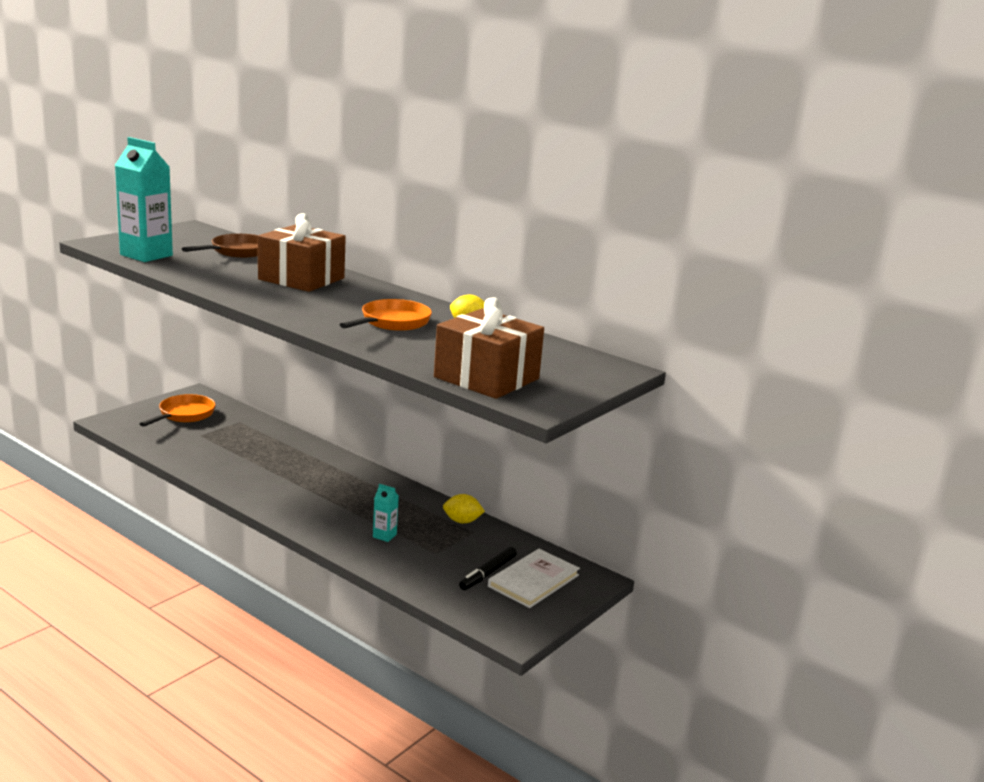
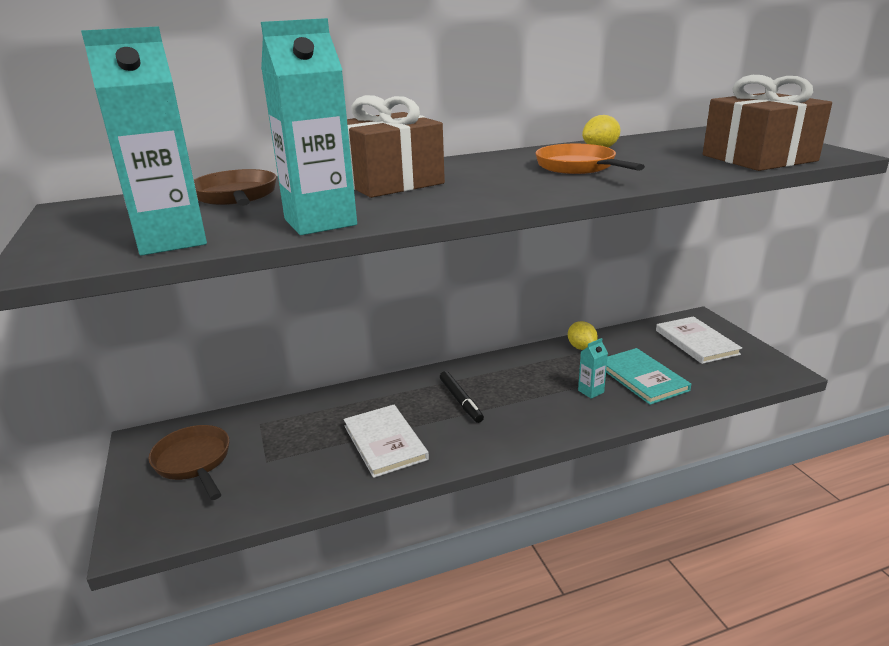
camera: 55 degrees left, 5 degrees up
(184, 415) = (194, 462): orange pan -> brown pan
(198, 276) = (320, 222): none -> turquoise carton
(247, 467) = (385, 442): none -> white book
(430, 558) = (642, 378): none -> turquoise book
(462, 521) = (581, 347): yellow lemon -> yellow lemon turned 60 degrees counterclockwise
(488, 573) = (679, 358): black marker -> black marker (461, 401)

